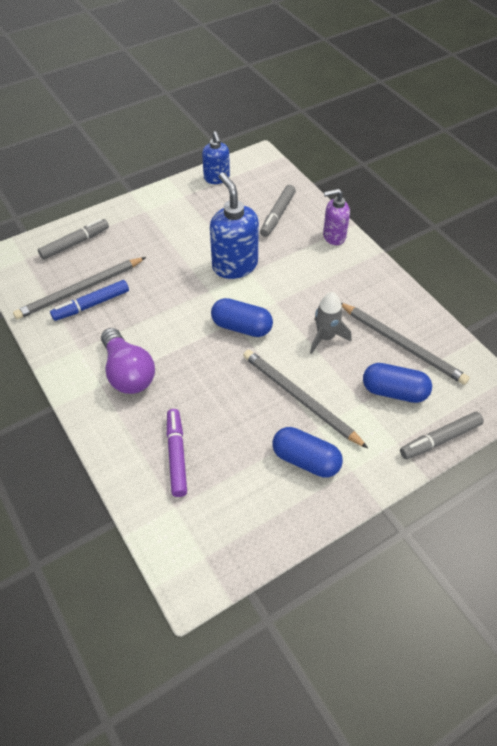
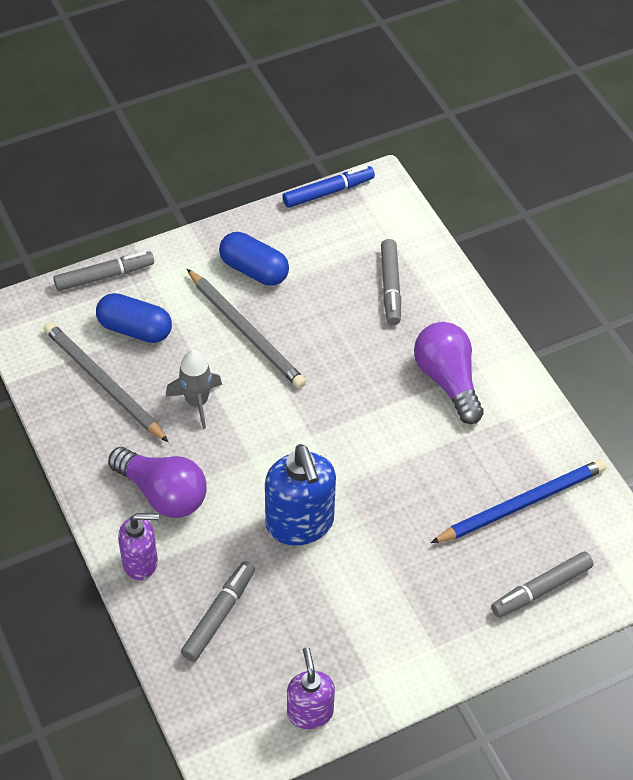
camera: 175 degrees left, 0 degrees up
(80, 290) = (522, 503): grey pencil -> blue pencil
(91, 305) = (503, 479): blue marker -> blue marker (328, 192)
(176, 455) = (390, 287): purple marker -> grey marker
(217, 178) = (310, 712): blue soap dispenser -> purple soap dispenser
(241, 327) = (302, 427): blue capsule -> none
(332, 275) = (162, 493): none -> purple light bulb

